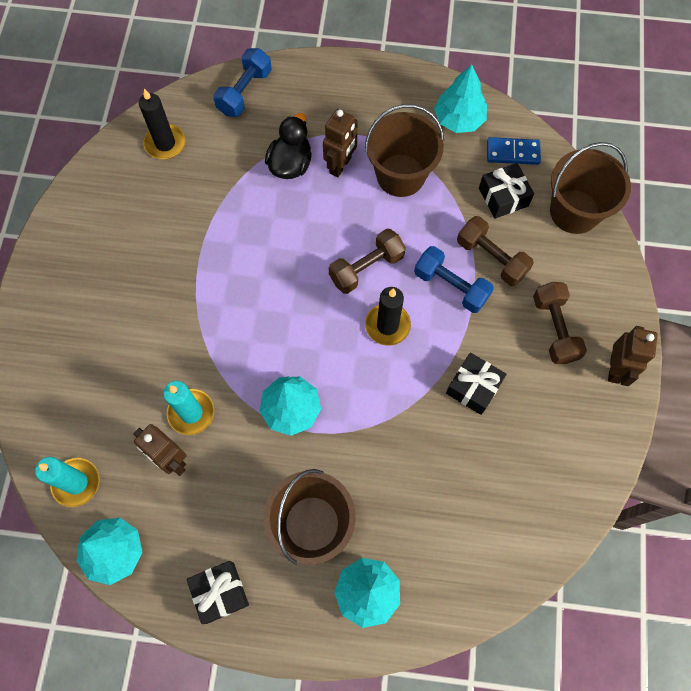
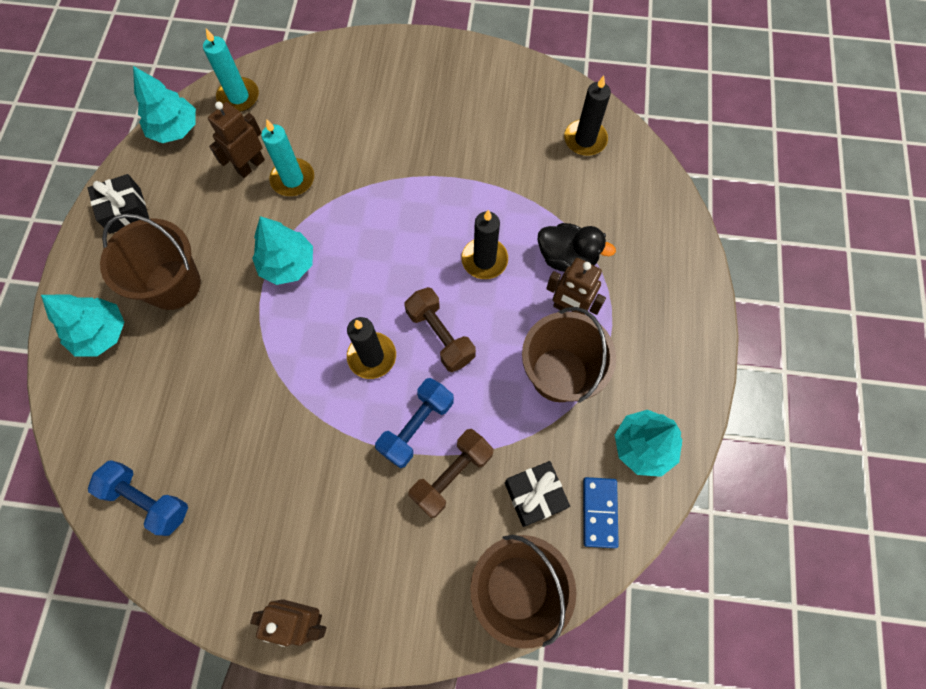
camera: 90 degrees right, 0 degrees up
(245, 92) = (657, 210): blue dumbbell -> blue dumbbell (148, 500)
(291, 231) = (484, 260): none -> black candle
(473, 387) = (294, 445): black gift -> none
(554, 329) = (358, 545): brown dumbbell -> none

